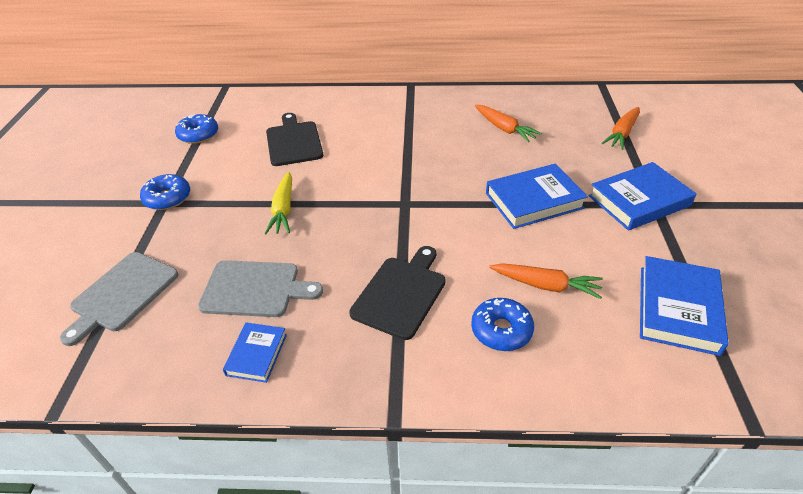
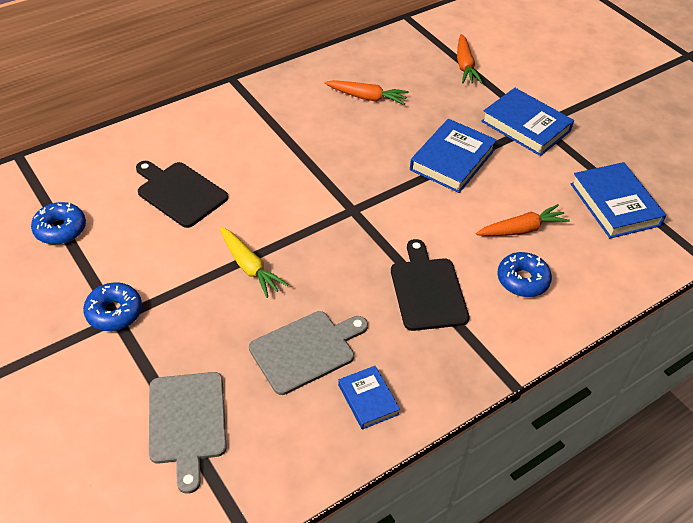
camera: 40 degrees left, 5 degrees up
(639, 201) = (525, 126): blue book -> blue book turned 75 degrees counterclockwise

